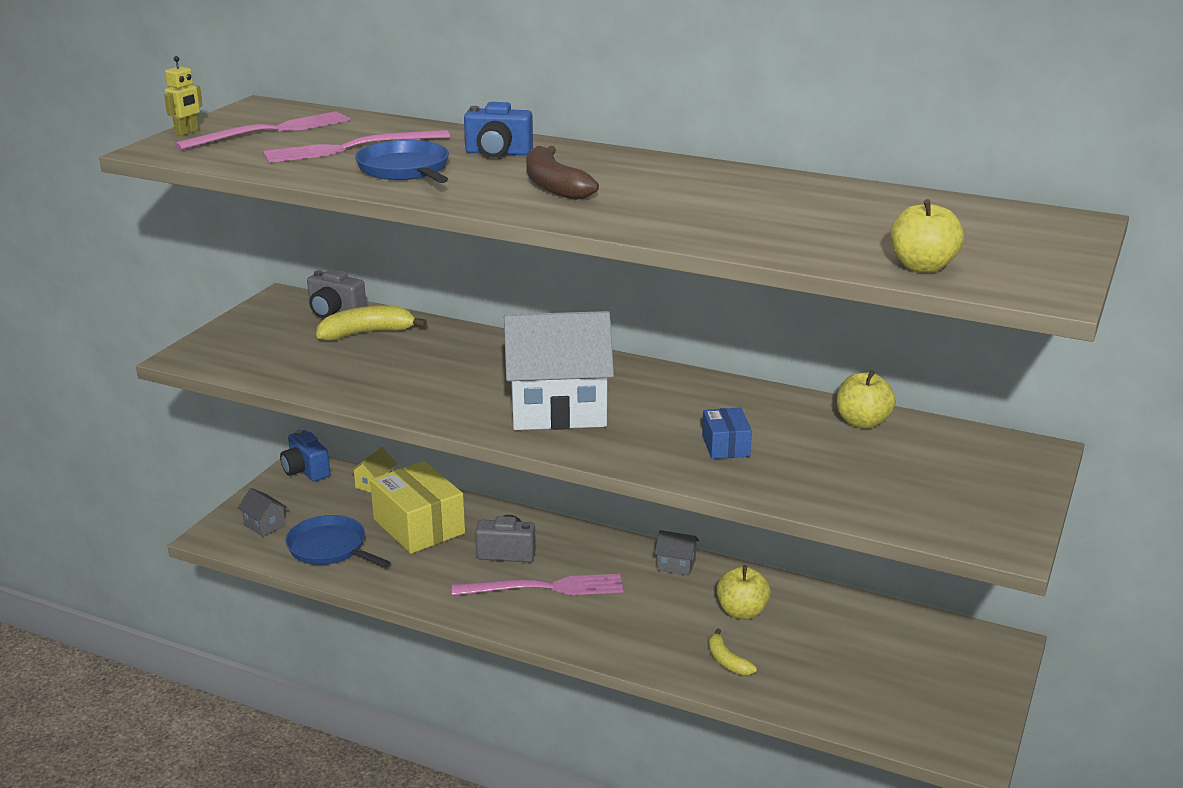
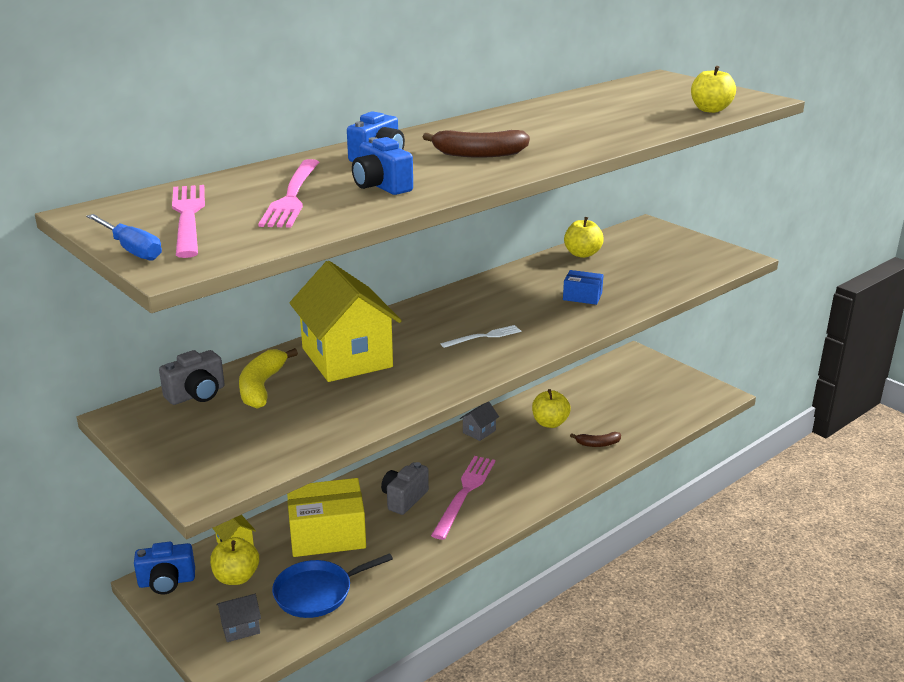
camera: 65 degrees left, 0 degrees up
(187, 132) = (131, 249): yellow robot -> blue screwdriver
(329, 500) = (236, 577): none -> yellow apple
(405, 169) = (381, 186): blue pan -> blue camera
(452, 353) = (347, 357): none -> yellow house
(558, 409) = (484, 337): white house -> white fork
(727, 661) = (598, 444): yellow banana -> brown banana

